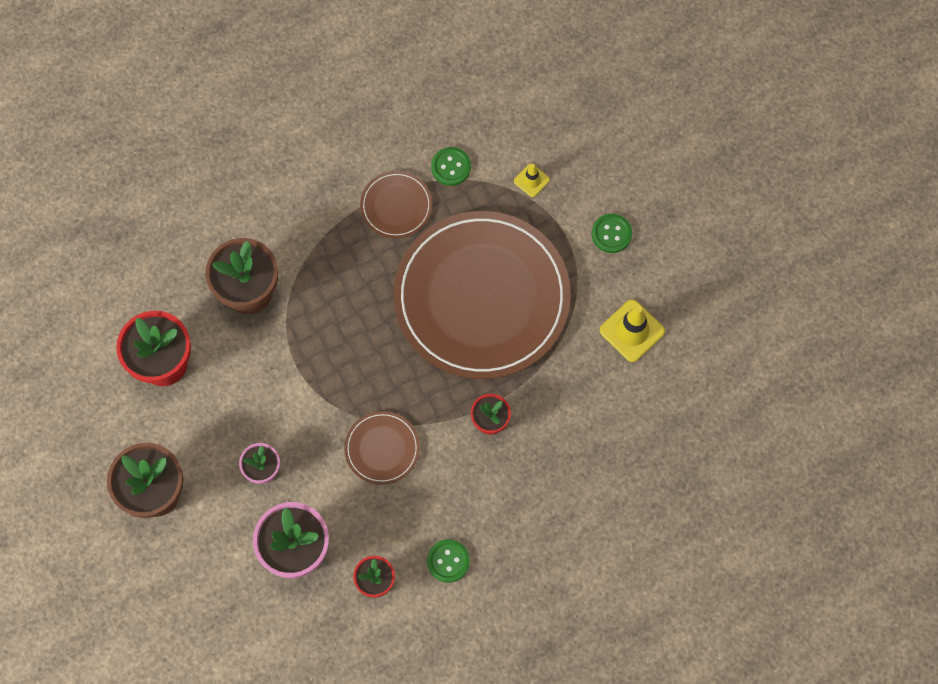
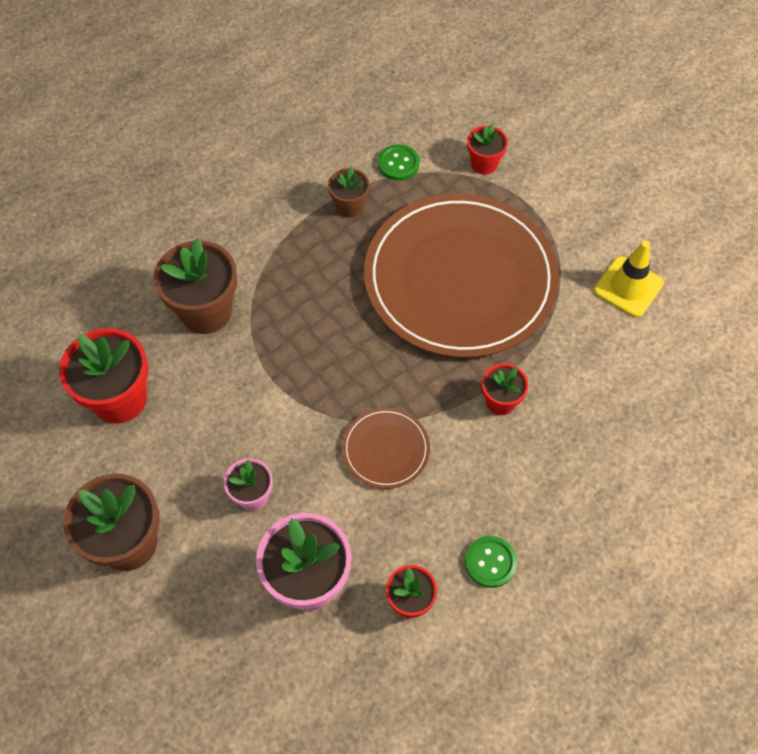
camera: 10 degrees left, 10 degrees down
(396, 206) = (349, 206): brown plate -> brown flower pot
(531, 180) = (484, 164): yellow traffic cone -> red flower pot
(611, 234) = (579, 200): green button -> none

